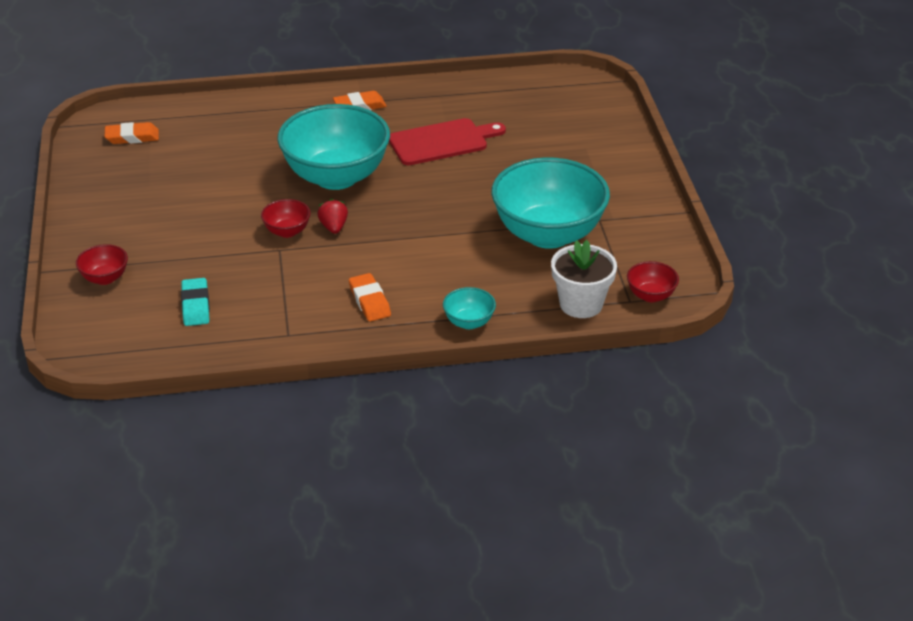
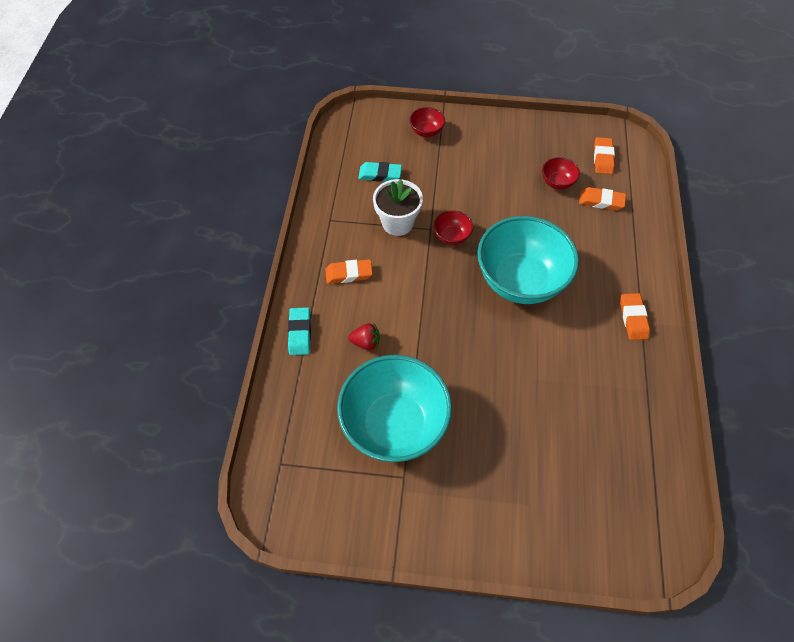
camera: 105 degrees right, 20 degrees up
(203, 134) = (601, 201): none -> orange eraser
(333, 227) = (449, 267): red strawberry -> red strawberry (366, 342)
(442, 142) = (561, 373): red cutting board -> none
(469, 322) = (300, 333): turquoise bowl -> turquoise eraser
(581, 304) = (290, 422): white flower pot -> white flower pot (397, 223)
(650, 295) = (280, 484): red bowl -> red bowl (557, 183)

